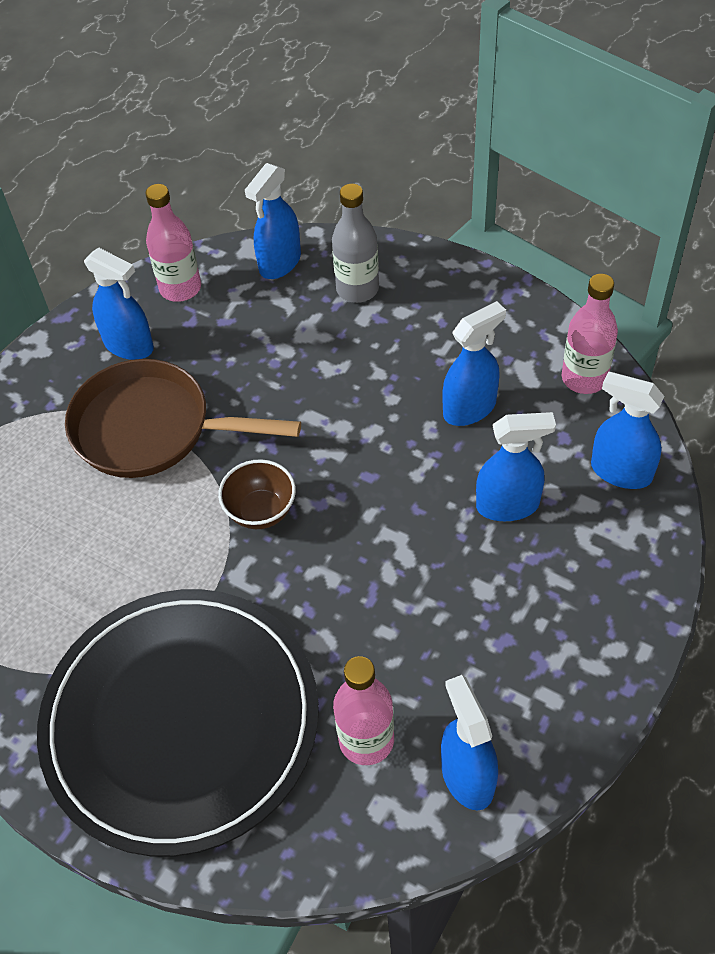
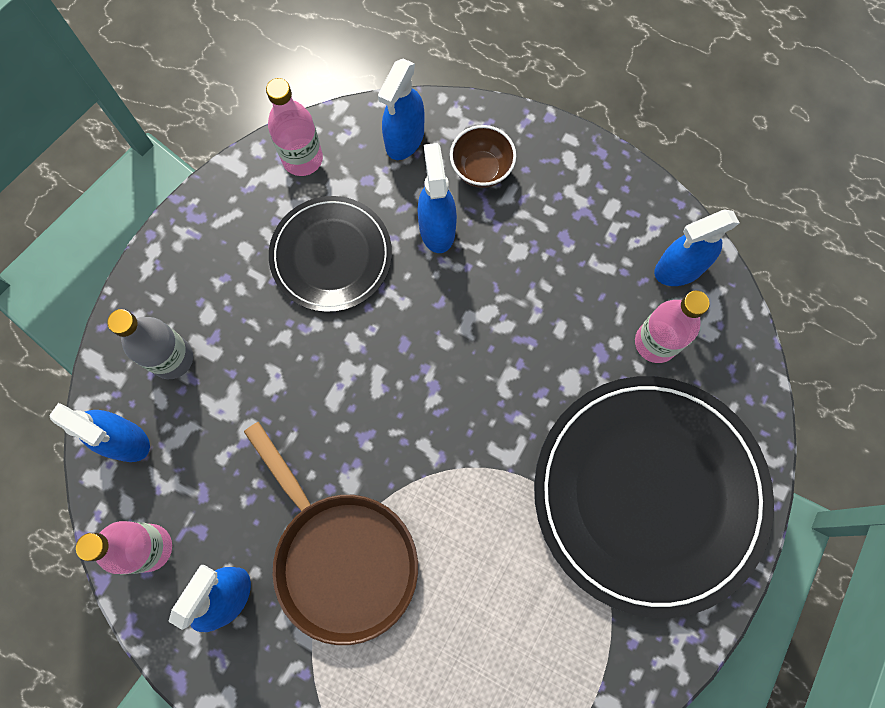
camera: 95 degrees left, 20 degrees up
(151, 429) = (341, 557): brown pan -> brown pan turned 45 degrees counterclockwise
(261, 511) = (441, 440): brown bowl -> brown bowl (481, 170)
(470, 408) = (331, 255): blue spray bottle -> black plate

